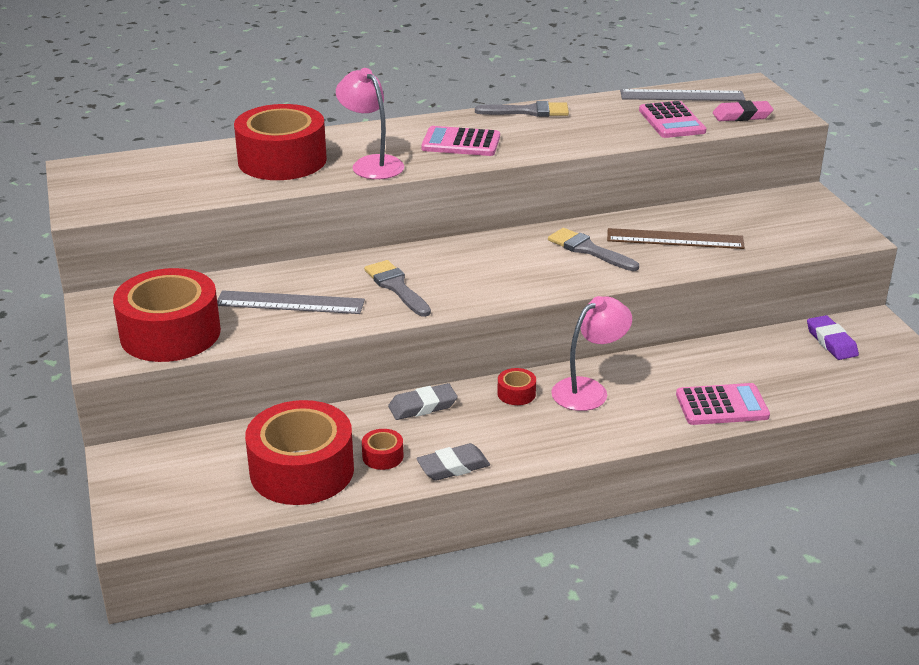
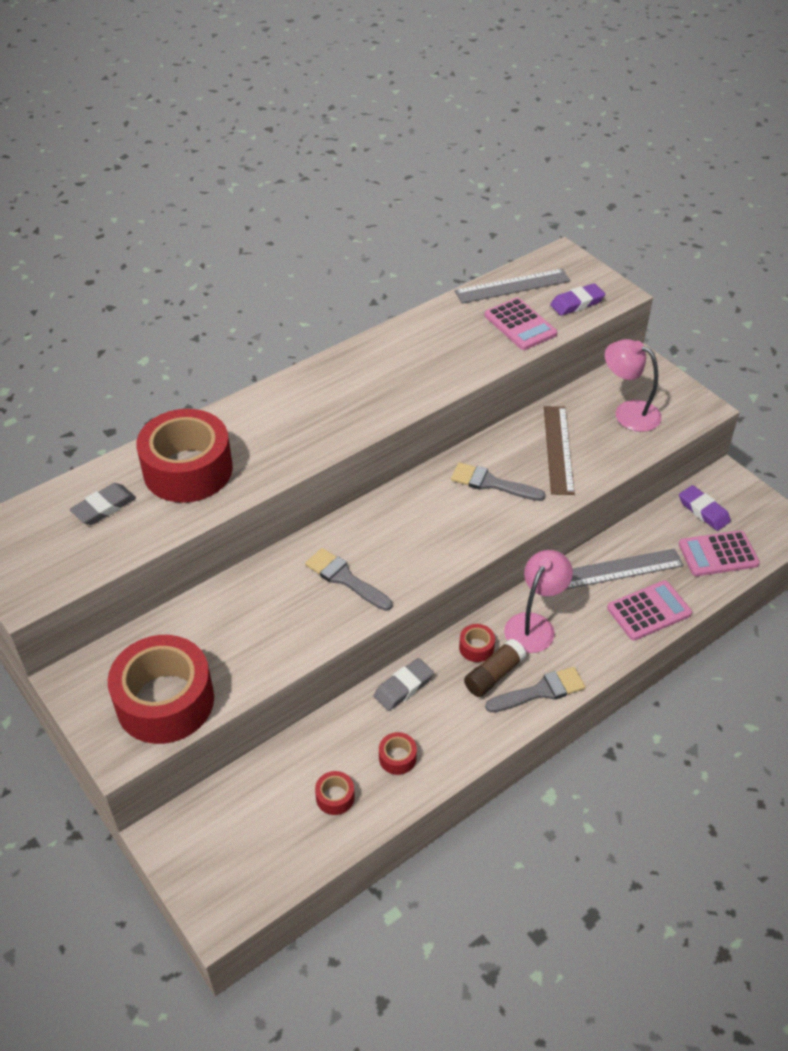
camera: 20 degrees left, 15 degrees up
(290, 302) = (257, 627): grey ruler -> grey ruler (620, 569)
(302, 470) = (335, 797): red tape -> red tape, size x0.40
(371, 164) = (277, 453): pink lamp -> pink lamp (628, 412)
(453, 467) = (463, 750): grey eraser -> grey eraser (104, 507)
(461, 143) = (346, 402): pink calculator -> pink calculator (718, 554)
(522, 418) = (494, 675): none -> brown glue stick
(528, 111) = (386, 341): grey brush -> grey brush (540, 691)
(675, 239) = (558, 449): brown ruler -> brown ruler turned 75 degrees counterclockwise
(742, 116) = (577, 303): pink eraser -> purple eraser

